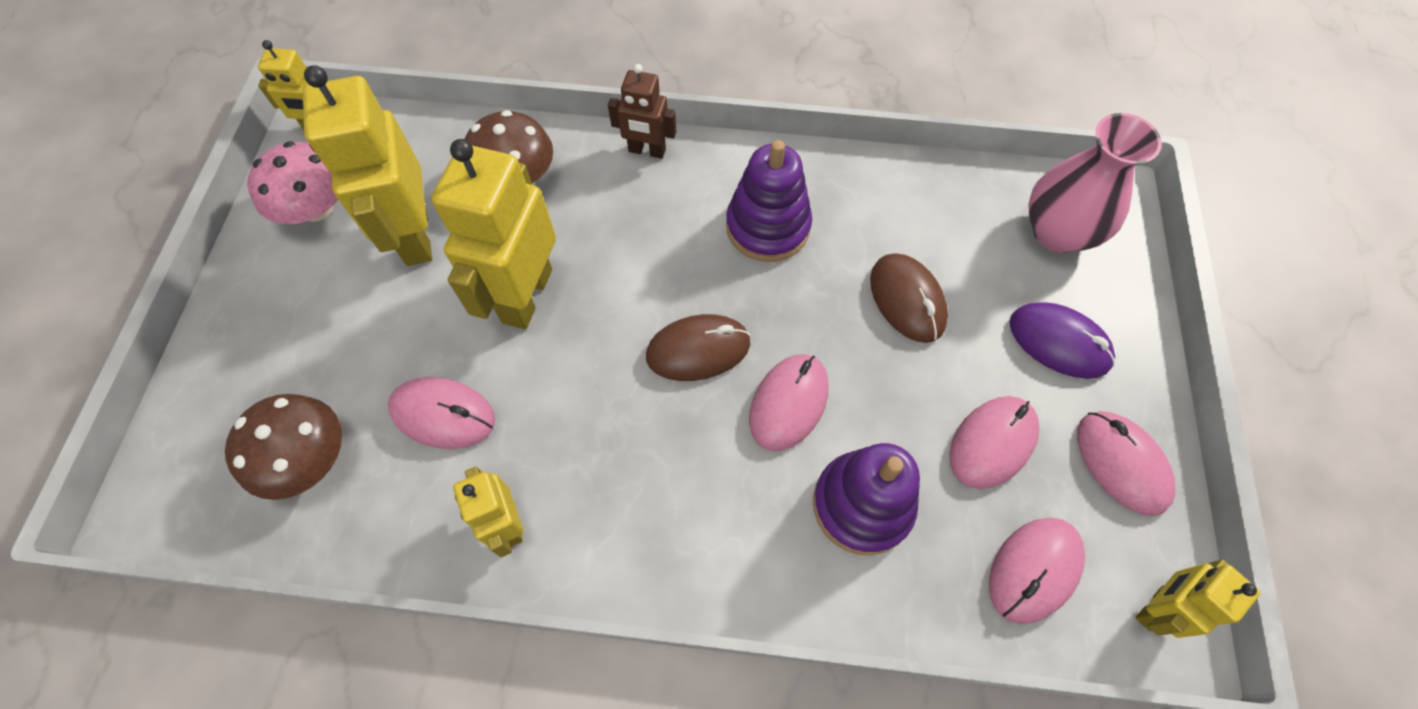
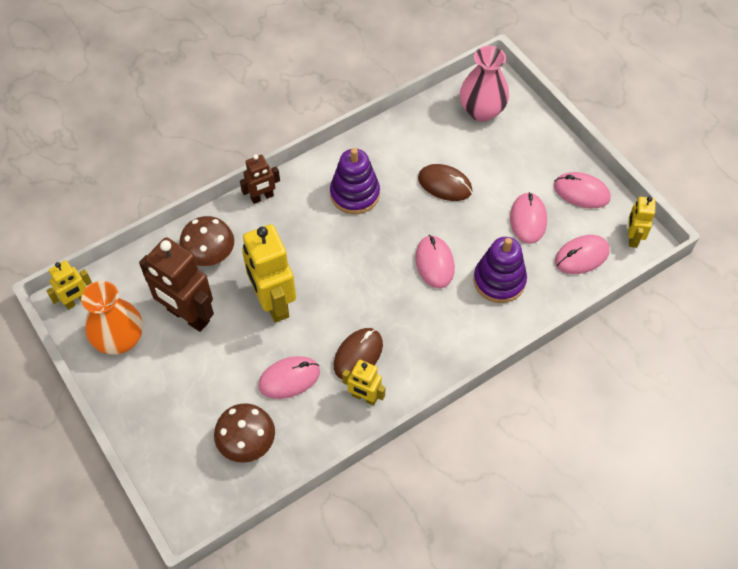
camera: 40 degrees left, 5 degrees down
(316, 208) = (120, 340): pink mushroom -> orange vase
(415, 235) = (188, 316): yellow robot -> brown robot
(698, 350) = (375, 269): brown mouse -> brown mouse (358, 355)
(1034, 570) = (581, 256): pink mouse -> pink mouse turned 60 degrees clockwise
(1059, 342) = (520, 159): purple mouse -> none

